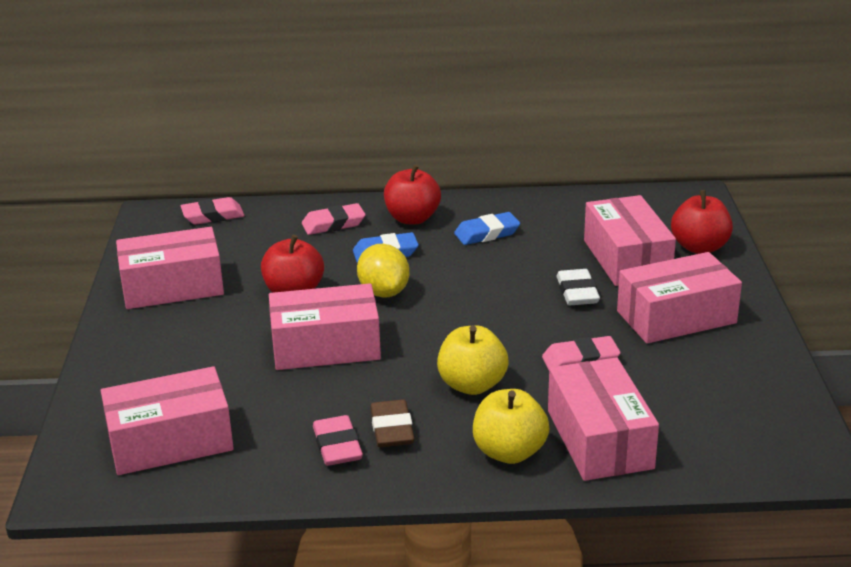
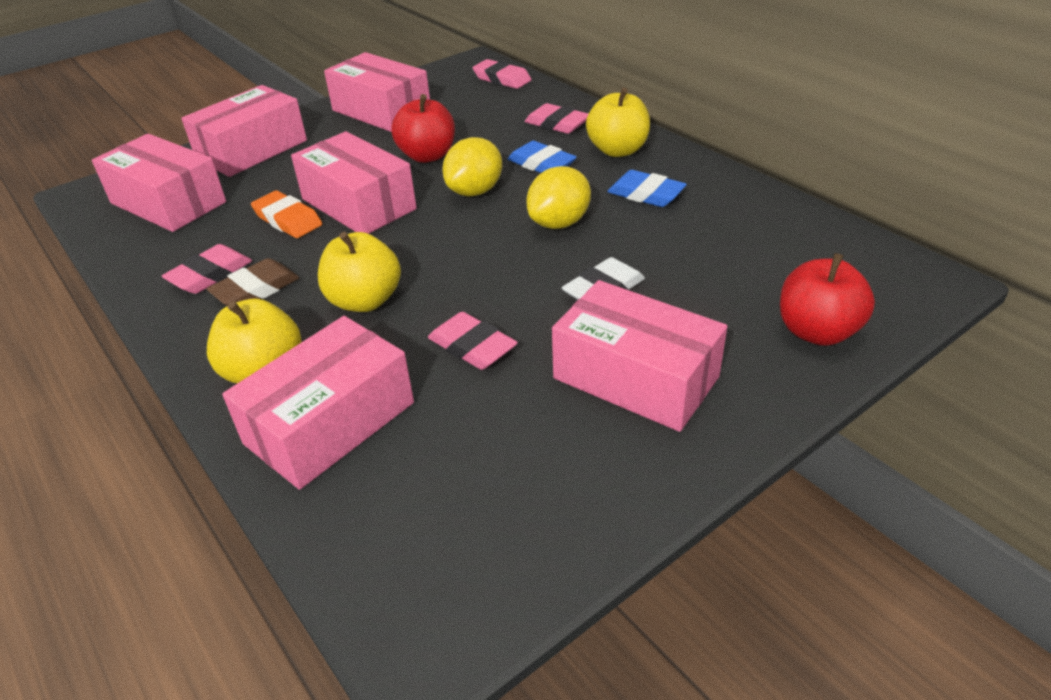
camera: 55 degrees right, 10 degrees up
(301, 386) = (287, 220): none -> orange eraser
(412, 218) = (617, 150): red apple -> yellow apple
(477, 277) = (559, 223): none -> yellow lemon
(626, 259) = (715, 292): pink box -> pink box (252, 150)

